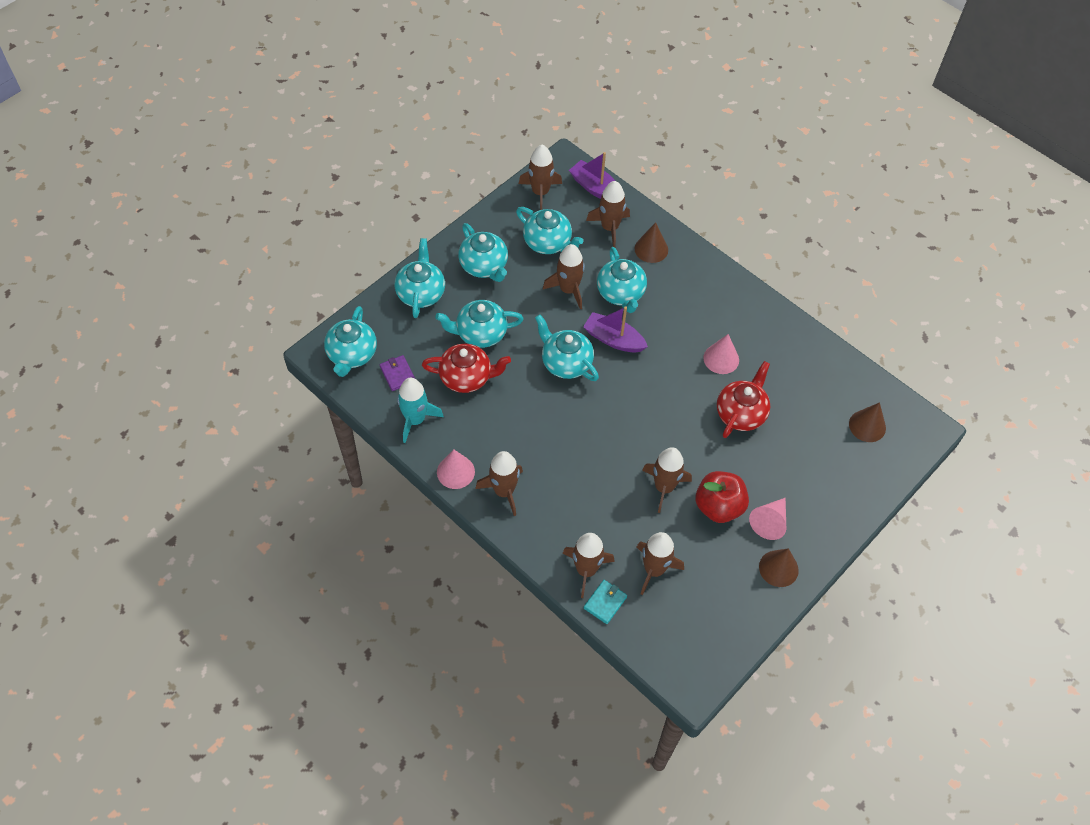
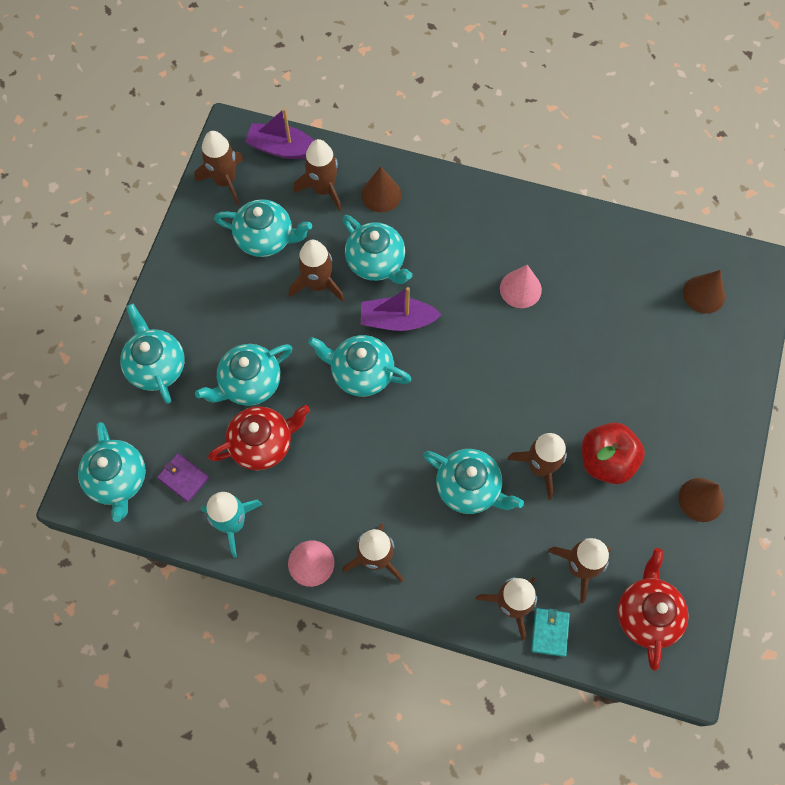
camera: 25 degrees left, 10 degrees up
(484, 266) = (210, 299): turquoise teapot -> turquoise teapot (469, 488)
(741, 413) = (573, 342): red teapot -> red teapot (647, 614)
(769, 522) = (665, 452): pink cone -> none

